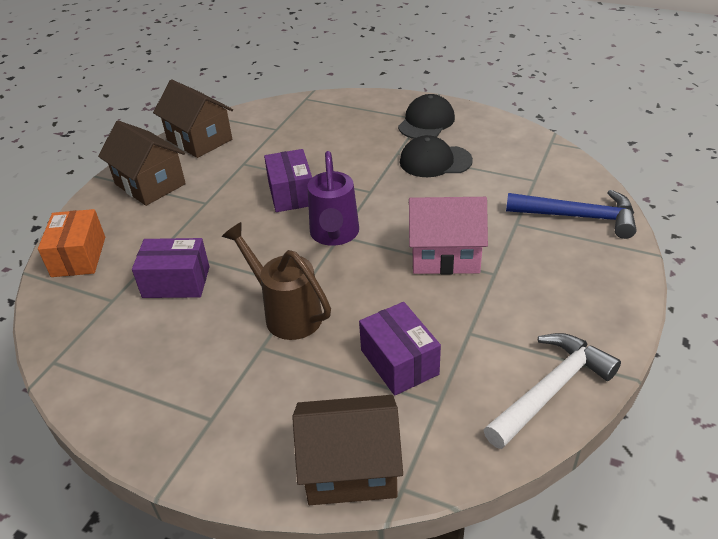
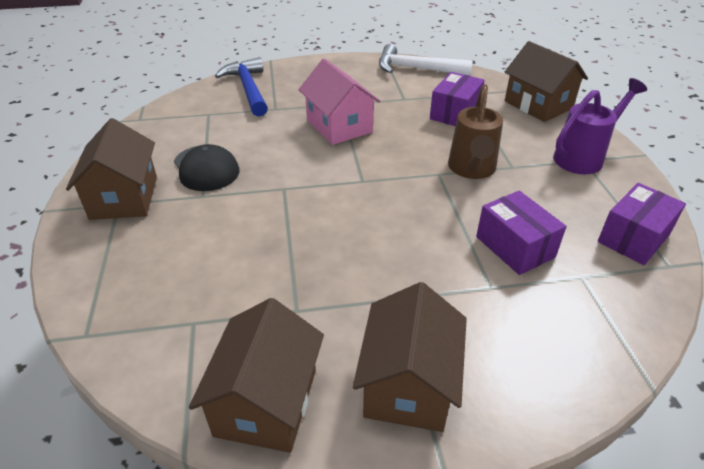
camera: 125 degrees left, 0 degrees up
(79, 256) = (578, 352): orange box -> none
(291, 194) = (326, 237): purple box -> purple box (633, 238)
(334, 235) = (364, 183): purple watering can -> purple watering can (583, 157)
(426, 122) = (124, 197): black cap -> brown house

